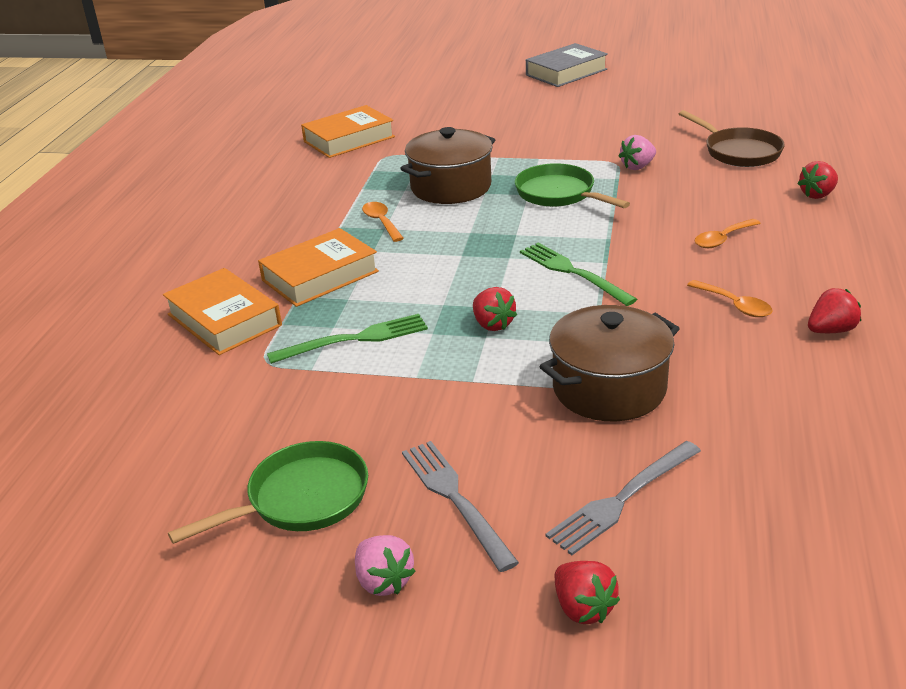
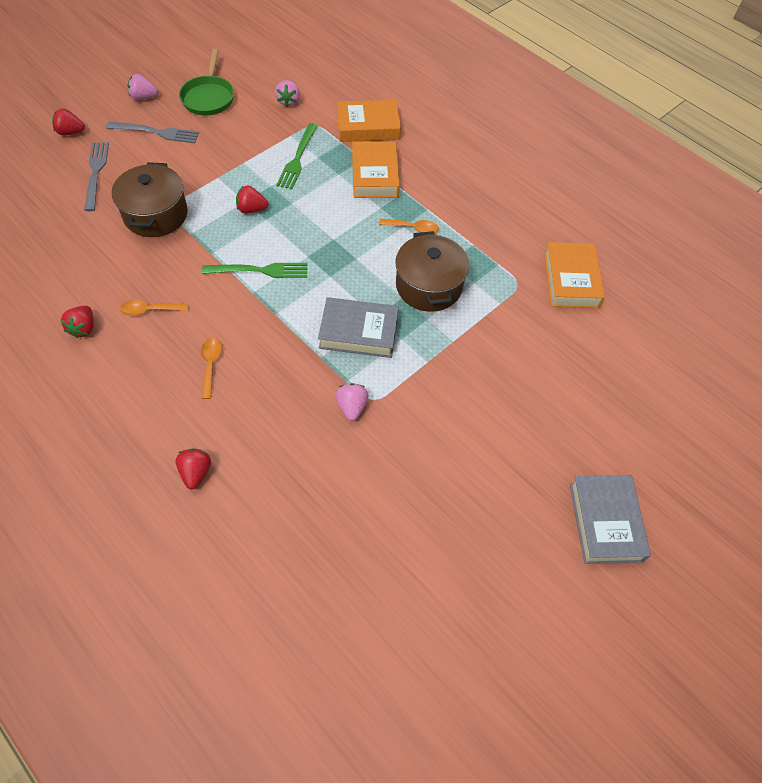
camera: 120 degrees right, 25 degrees up
(229, 411) = (288, 101): none -> pink strawberry
(559, 194) = (358, 332): green pan -> grey book
(738, 152) = (306, 493): brown pan -> none

